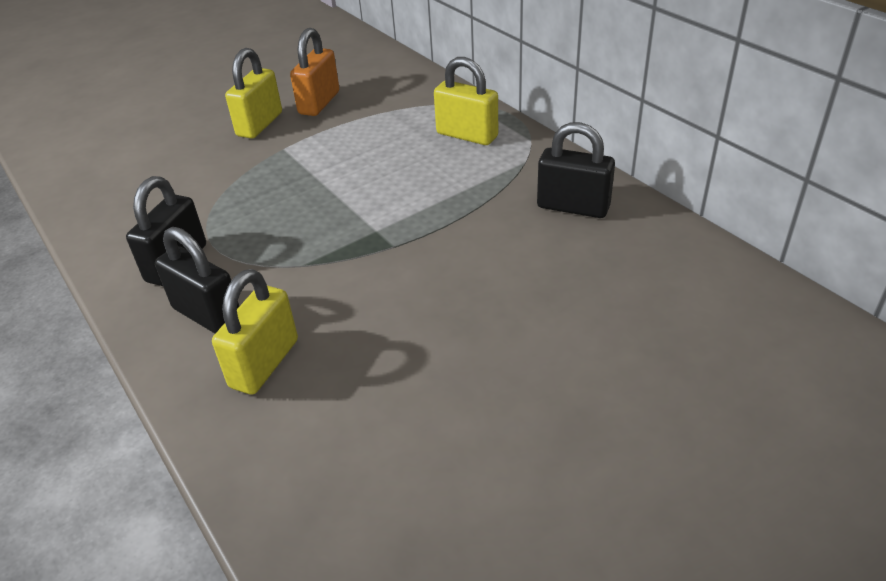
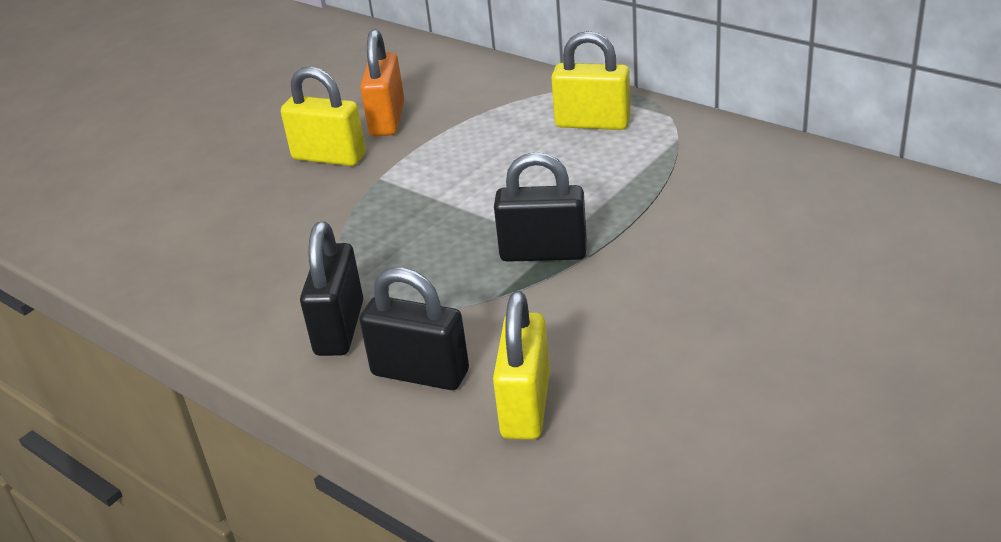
camera: 15 degrees left, 5 degrees down
(260, 124) = (329, 157): yellow padlock -> yellow padlock turned 75 degrees counterclockwise
(573, 207) = (762, 175): black padlock -> black padlock (543, 253)

